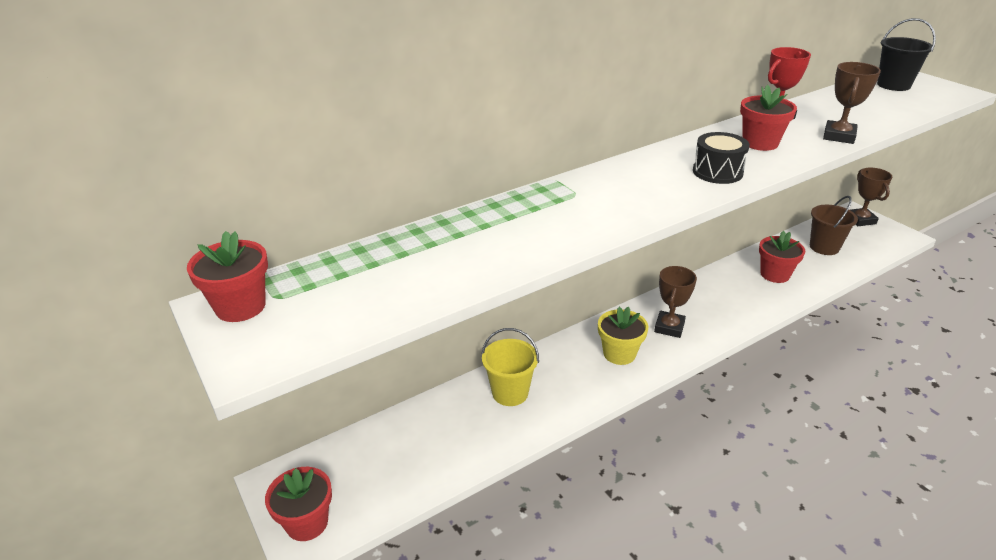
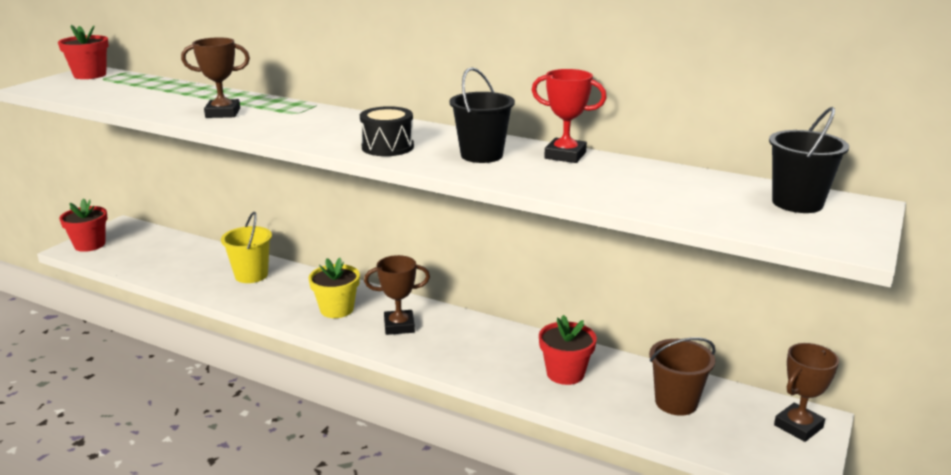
camera: 60 degrees right, 10 degrees down
(760, 143) = (481, 155): red flower pot -> black bucket
(839, 136) = (550, 185): brown trophy -> brown trophy (223, 113)

